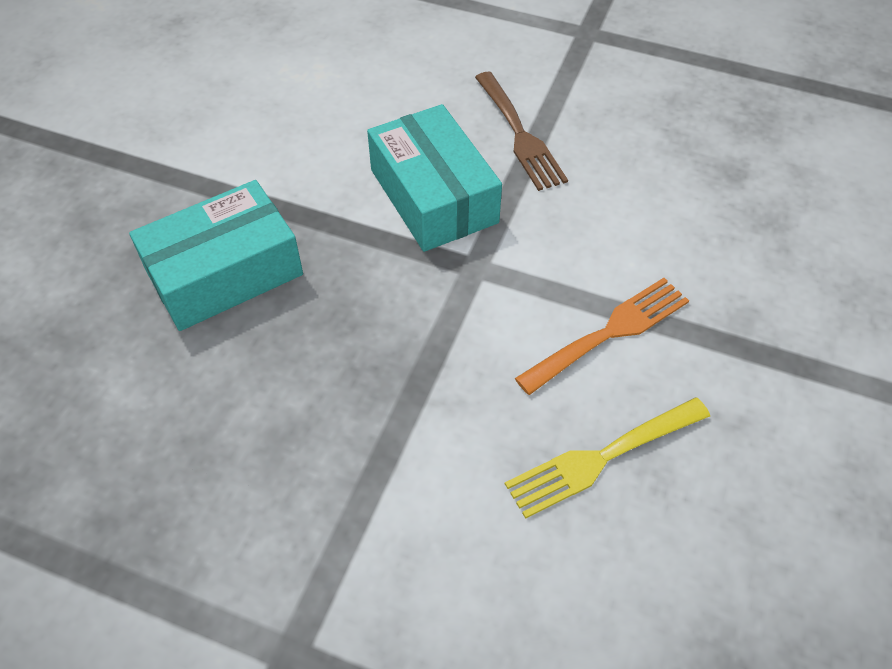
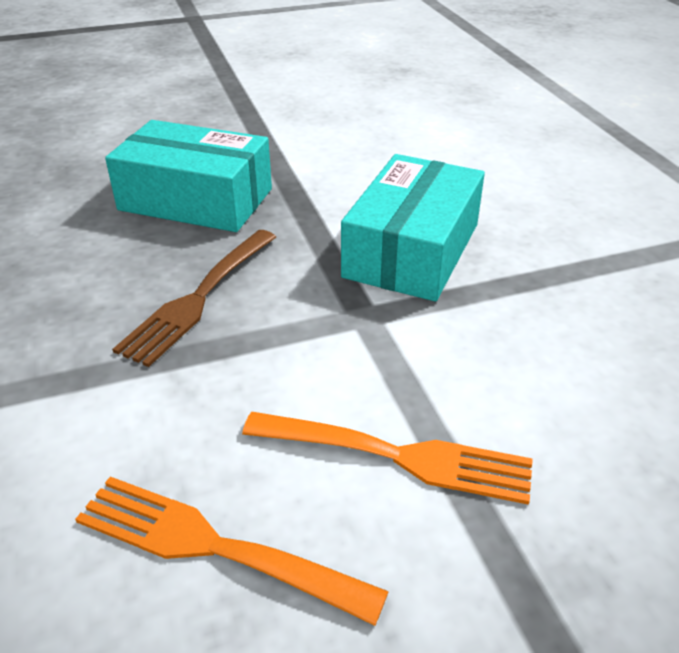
camera: 50 degrees right, 15 degrees down
(519, 134) = (560, 258): brown fork -> brown fork (198, 298)
(601, 458) = (214, 546): yellow fork -> orange fork

